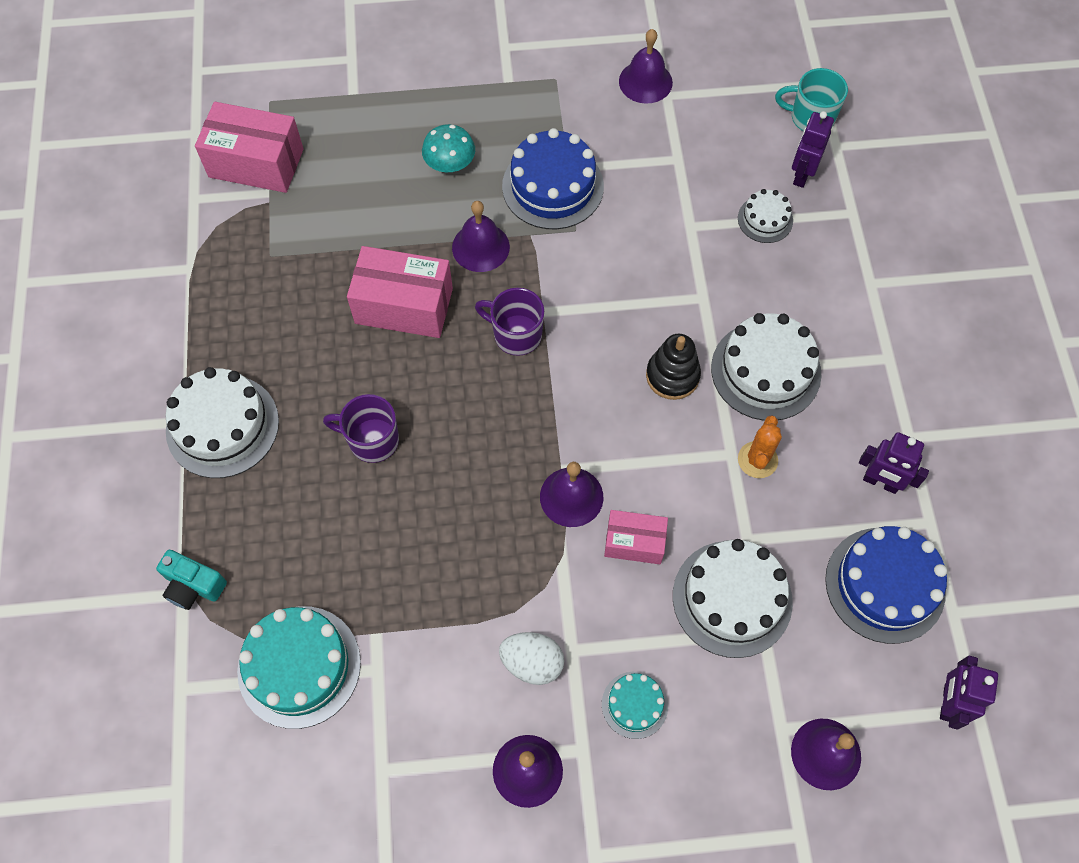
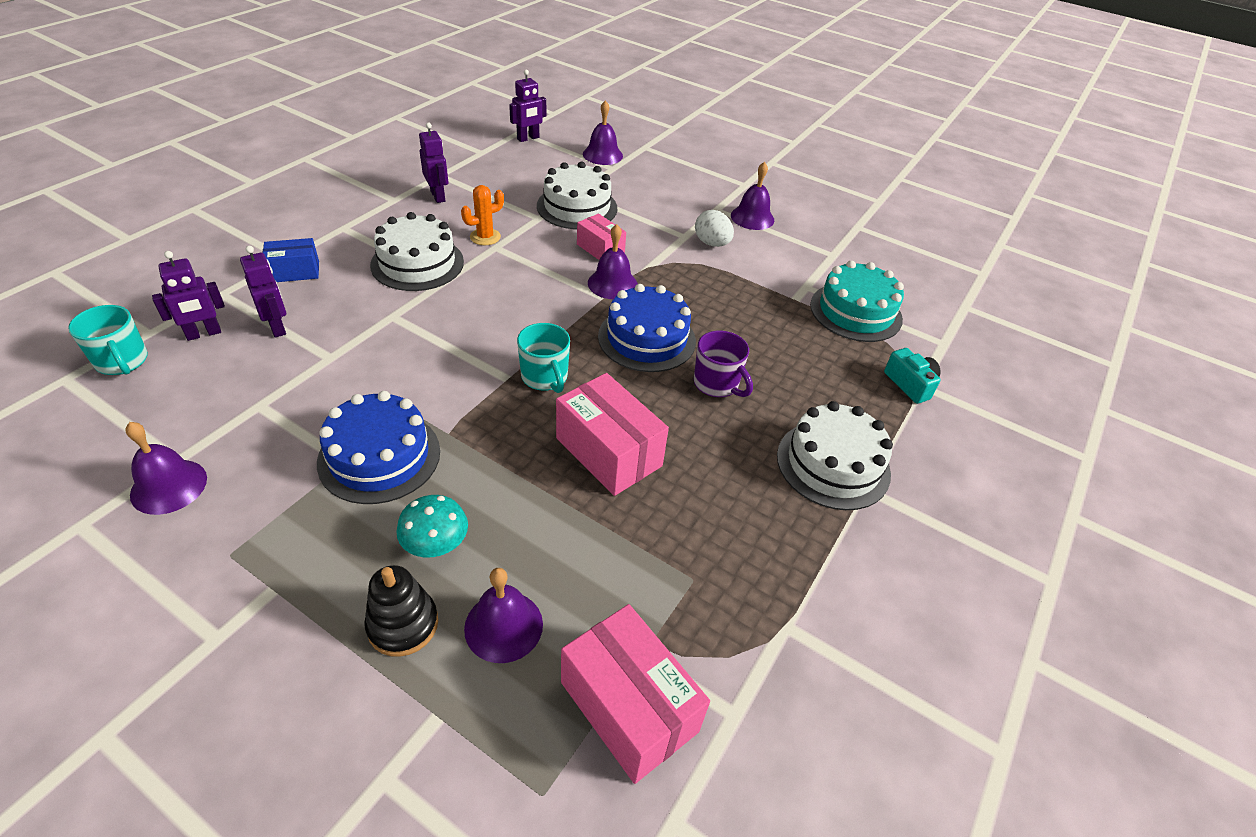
camera: 145 degrees left, 20 degrees down
(480, 247) = (498, 452): purple bell -> purple bell (503, 626)
(516, 334) = (545, 377): purple mug -> turquoise mug
(634, 705) = (673, 206): turquoise cake -> none
(672, 376) = (474, 294): black stacking toy -> black stacking toy (403, 624)
(765, 219) = (277, 327): white cake -> purple robot
(841, 276) = (295, 271): none -> blue box
(885, 584) = (496, 173): blue cake -> blue cake (647, 338)

